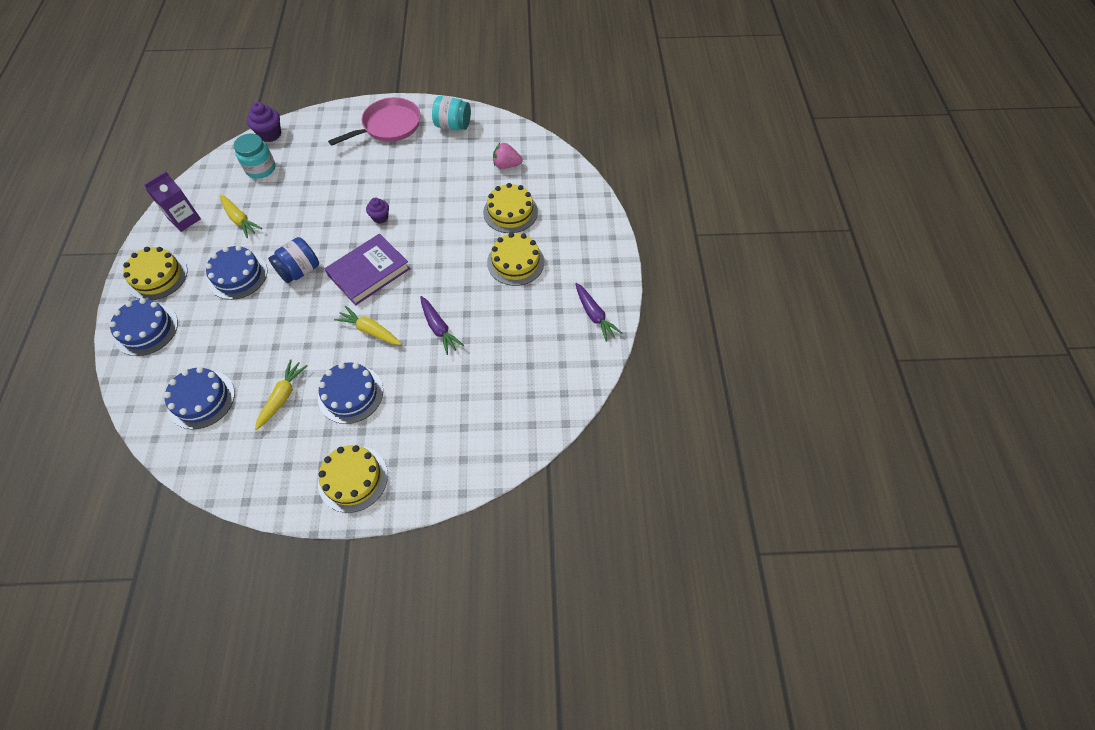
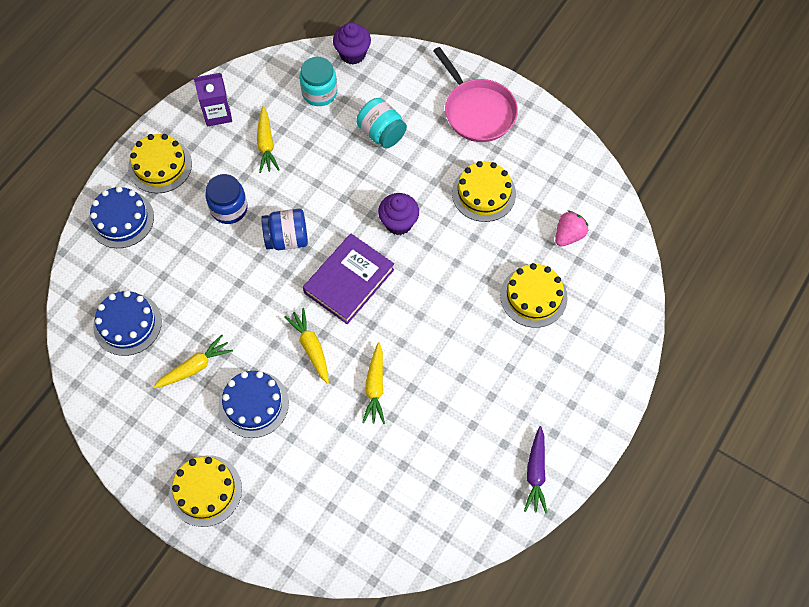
camera: 35 degrees right, 5 degrees up
(237, 275) = (229, 208): blue cake -> blue jar
(369, 272) = (349, 281): purple book -> purple book turned 45 degrees counterclockwise
(380, 217) = (398, 223): purple cupcake -> purple cupcake, size x1.52
(389, 126) = (477, 111): pink pan -> pink pan turned 60 degrees clockwise
(439, 328) = (375, 387): purple carrot -> yellow carrot
(453, 125) = (545, 149): turquoise jar -> turquoise jar (381, 133)
(506, 165) = (568, 235): pink strawberry -> pink strawberry turned 90 degrees clockwise
(515, 262) = (498, 360): yellow cake -> yellow cake (483, 193)

